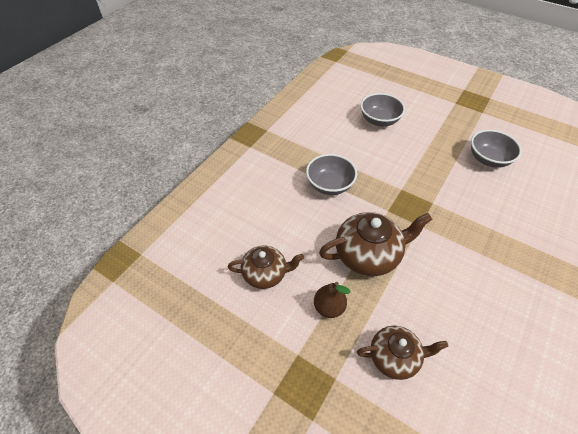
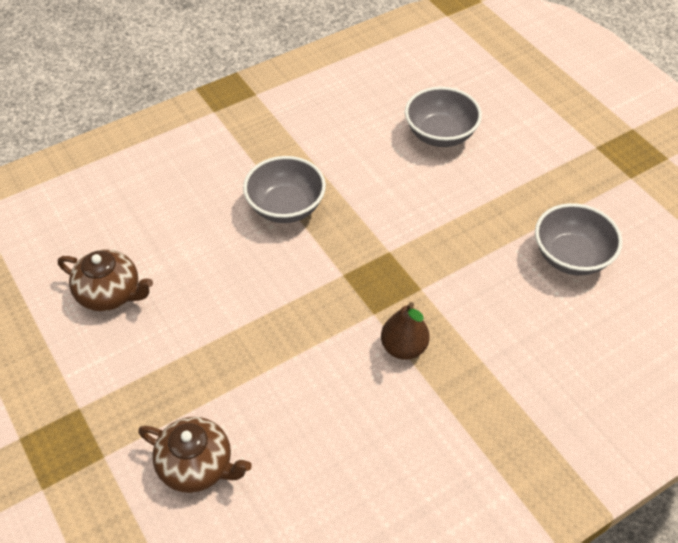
camera: 25 degrees right, 0 degrees up
(329, 307) = (160, 369): brown pear -> brown pear (404, 347)
(368, 255) = (265, 324): brown teapot -> none

